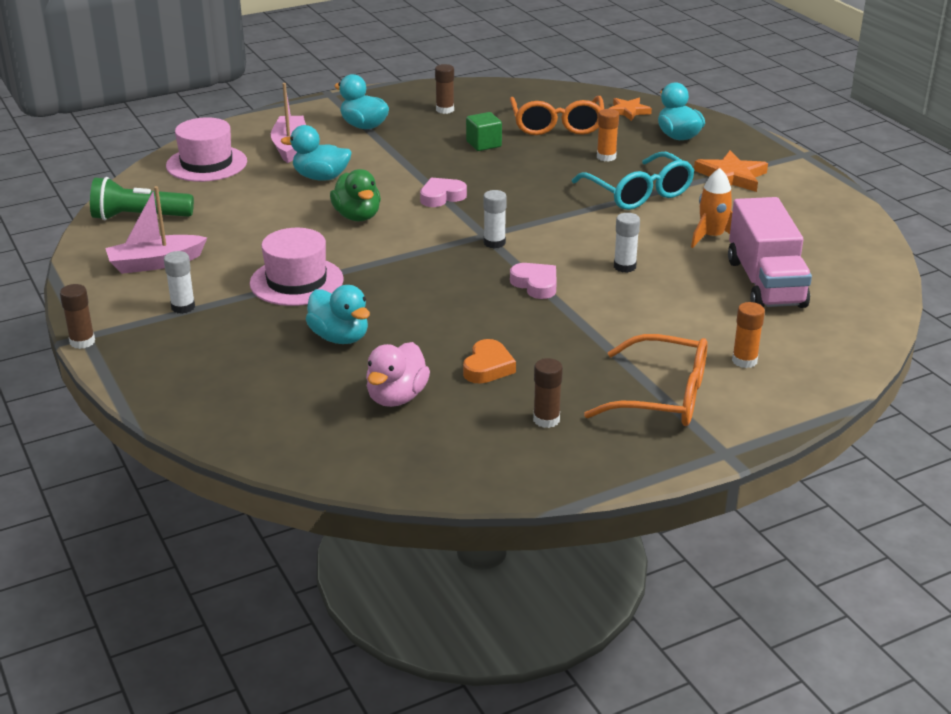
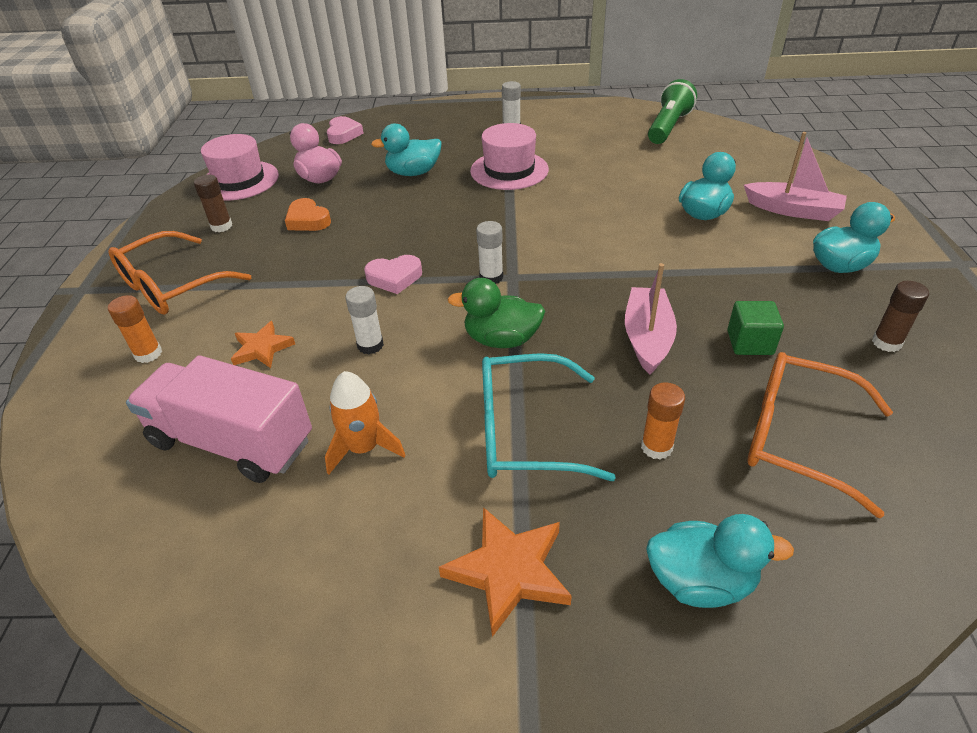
camera: 120 degrees right, 10 degrees up
(82, 342) = (499, 97): brown glue stick -> none
(155, 263) = (585, 125): pink boat -> pink boat (647, 338)
(206, 164) = (765, 164): pink hat -> pink hat (239, 180)
(357, 216) = (603, 216): green duck -> green duck (501, 340)
(441, 197) = (615, 272): pink heart -> pink heart (343, 134)
(628, 111) = (841, 561): orange star -> orange star (262, 348)

